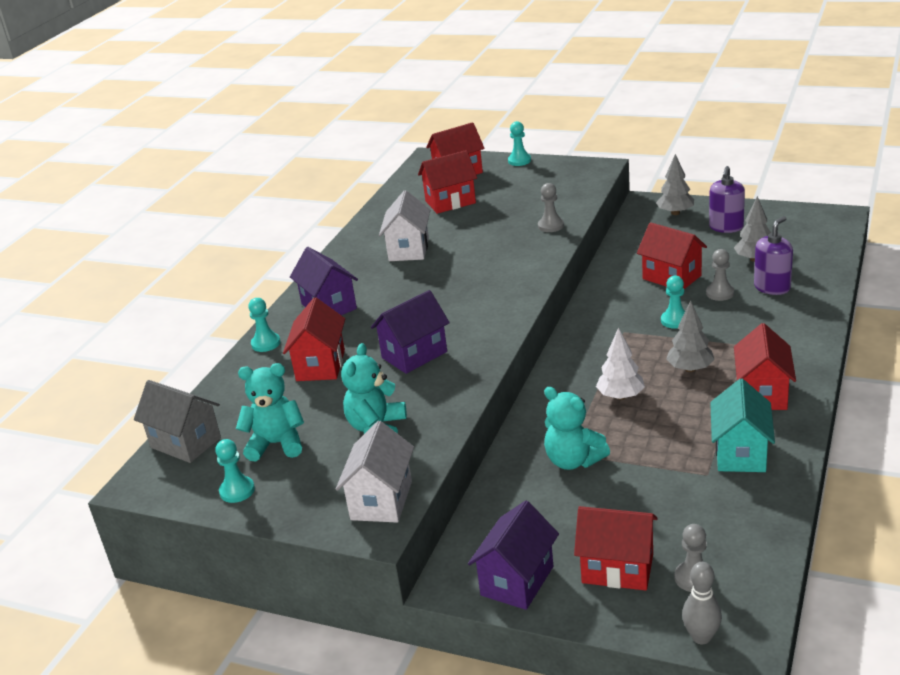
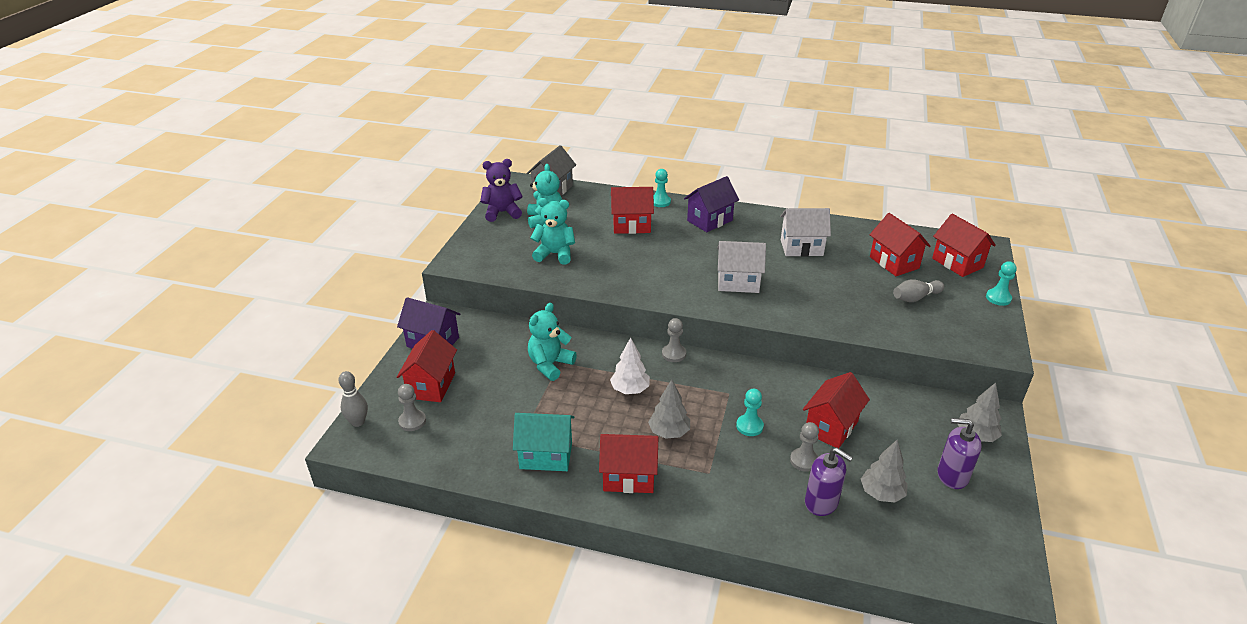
camera: 80 degrees right, 5 degrees up
(237, 491) = (502, 212): turquoise pawn -> purple teddy bear
(381, 500) = (479, 262): white house -> white house (738, 282)
(414, 355) = (642, 262): purple house -> none
(514, 196) = (915, 298): none -> grey bowling pin
(551, 226) = (858, 321): grey pawn -> grey pawn (674, 354)

